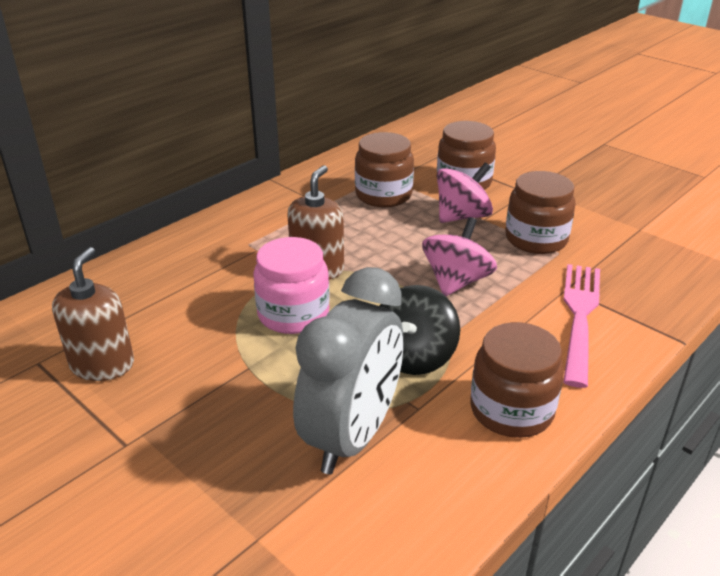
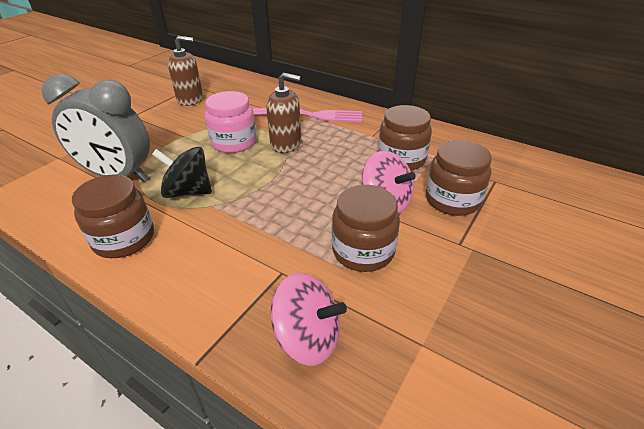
camera: 80 degrees right, 5 degrees up
(456, 281) = (280, 205): pink spinning top -> pink spinning top (307, 338)
(580, 316) = (237, 280): pink fork -> pink fork (312, 115)

